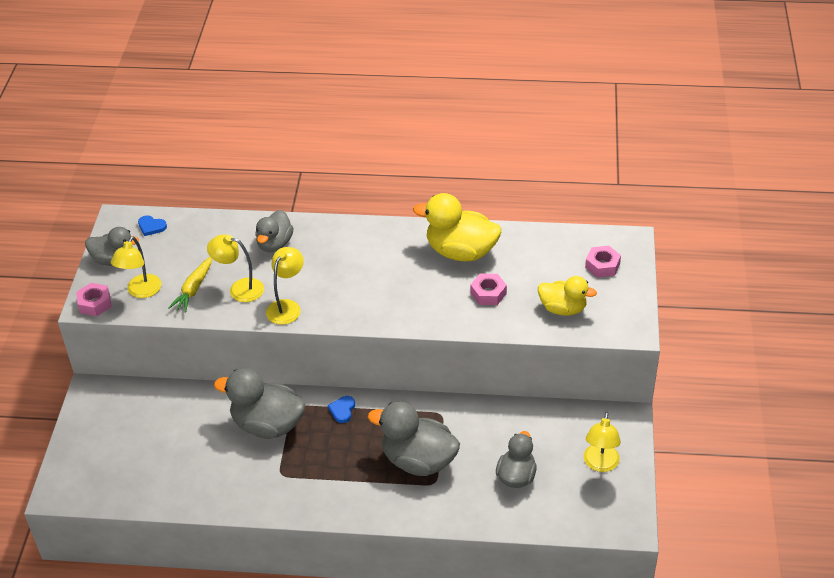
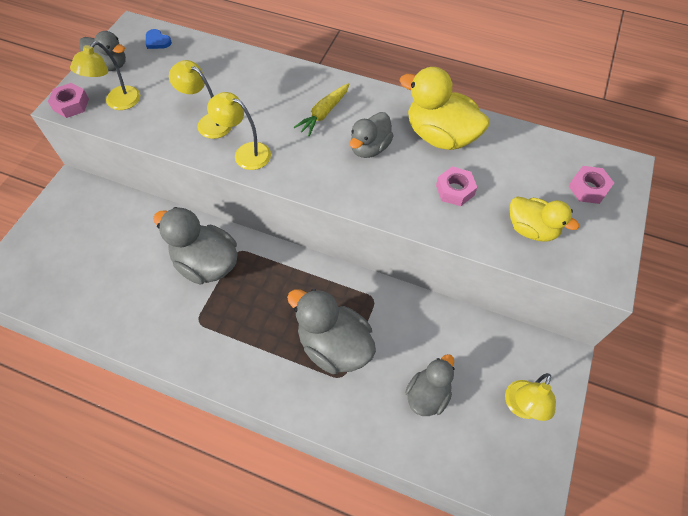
camera: 15 degrees right, 15 degrees up
(193, 289) = (166, 112): yellow carrot -> yellow carrot (324, 113)
(274, 244) = (261, 84): grey duck -> grey duck (369, 148)
(287, 307) = (245, 153): yellow lamp -> yellow lamp turned 105 degrees counterclockwise
(342, 410) = (281, 267): blue heart -> none

